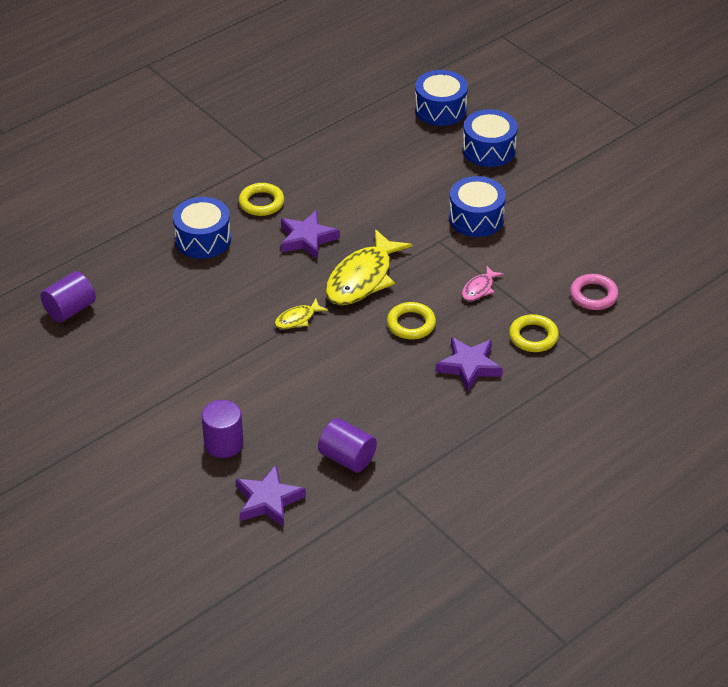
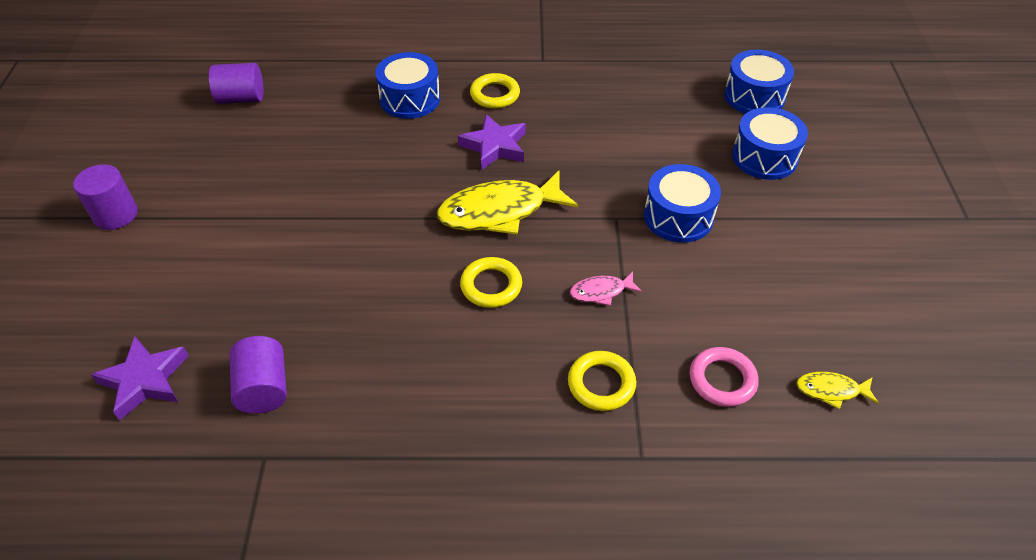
camera: 40 degrees right, 5 degrees up
(223, 444) = (188, 293): purple cylinder -> purple cylinder (115, 215)
(297, 319) = (396, 214): yellow fish -> yellow fish (831, 390)
(469, 366) = (495, 371): purple star -> none

